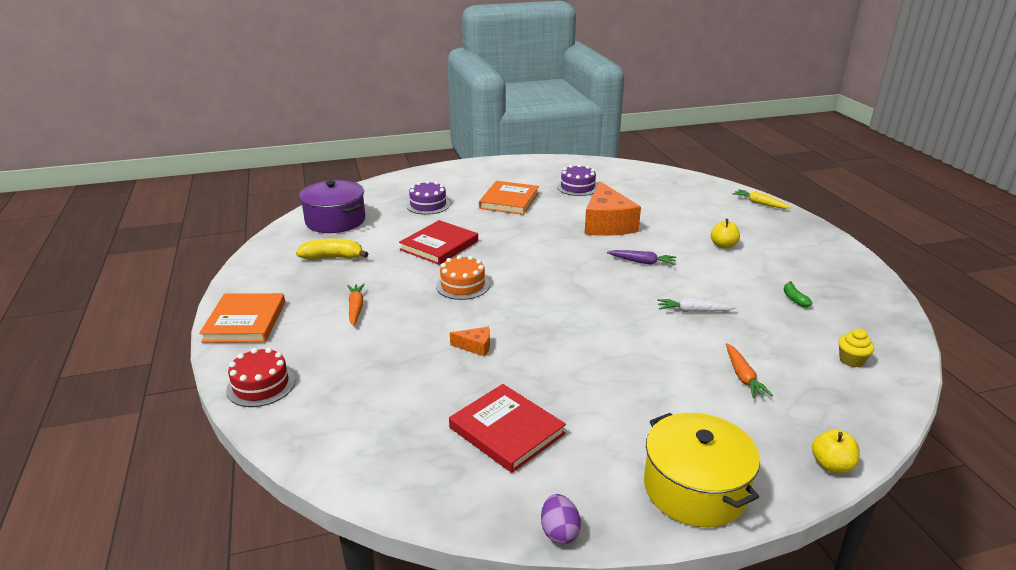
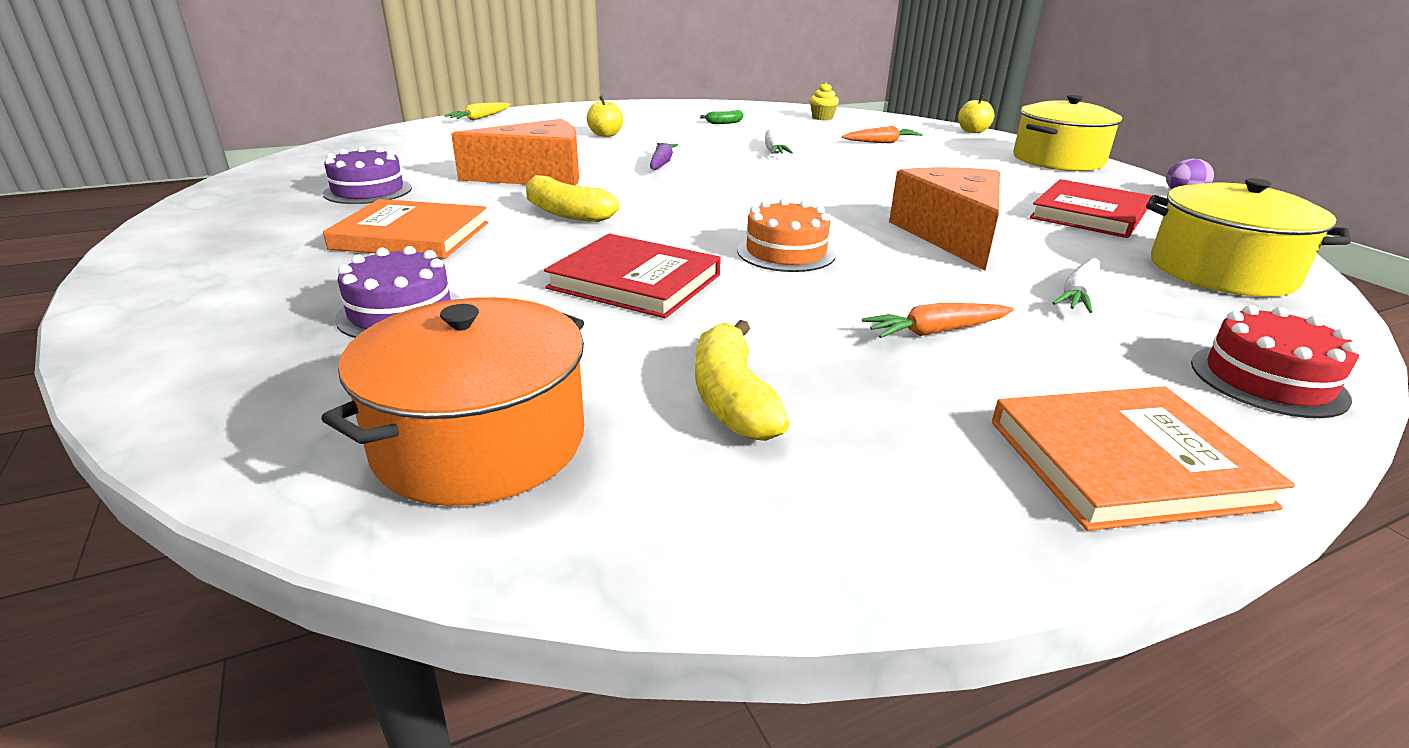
camera: 100 degrees left, 0 degrees up
(335, 221) = (480, 441): purple pot -> orange pot
(371, 364) = (1078, 295): none -> white carrot
(376, 444) = (1221, 271): none -> yellow pot
(475, 346) = (951, 235): orange cheese -> orange cheese, size x2.35
(536, 232) = (566, 213): none -> yellow banana

